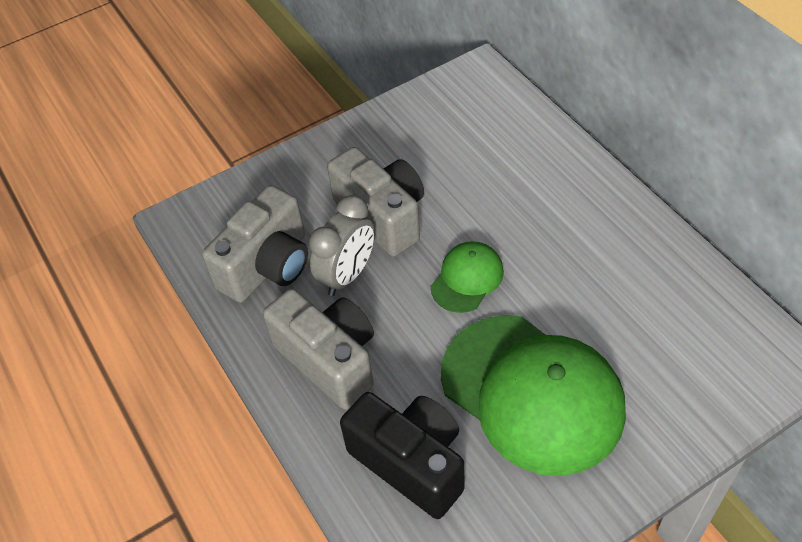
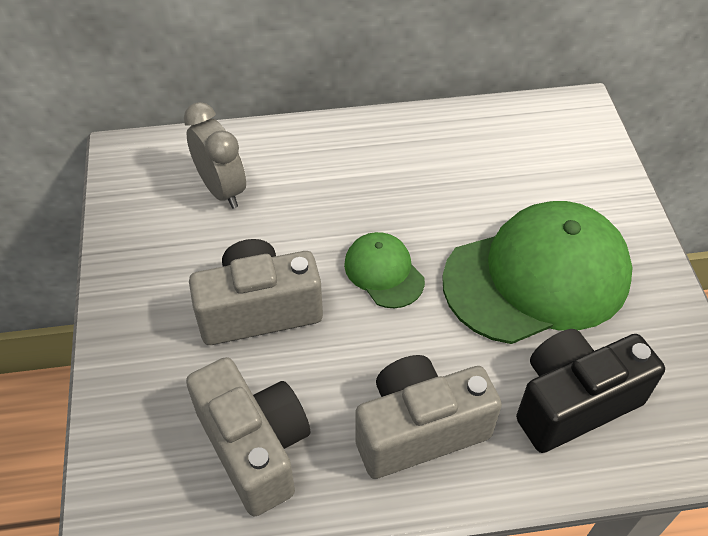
camera: 70 degrees left, 0 degrees up
(347, 275) = (317, 372): grey clock -> grey clock (222, 189)

